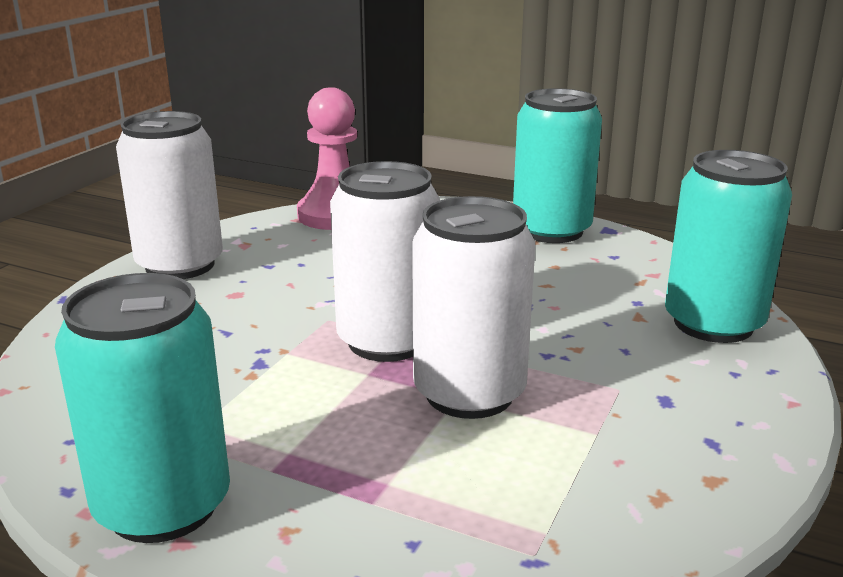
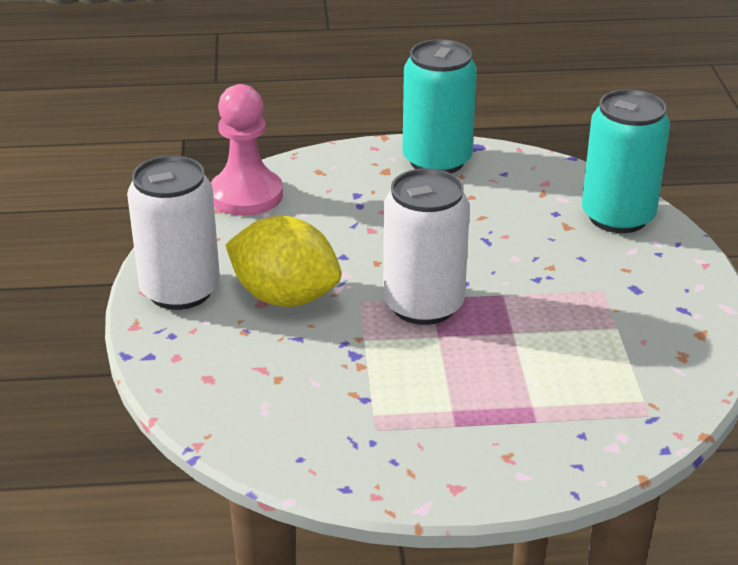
camera: 30 degrees left, 10 degrees up
(163, 506) = (419, 473): turquoise can -> none
(261, 295) = (285, 297): none -> yellow lemon
(469, 393) = (518, 327): white can -> none

